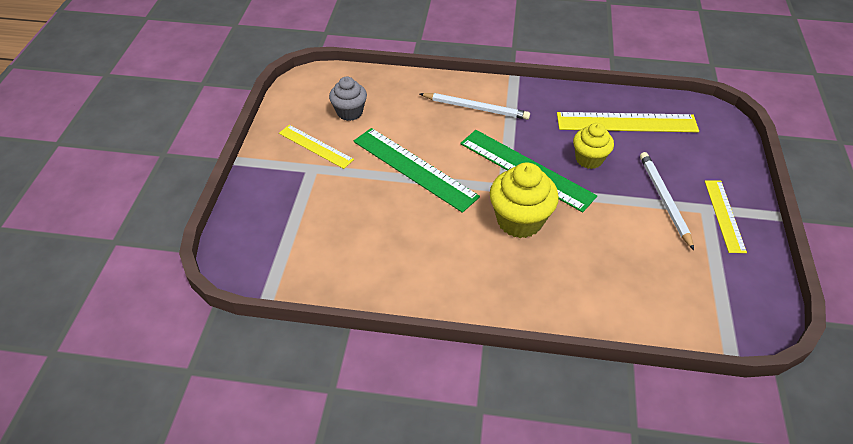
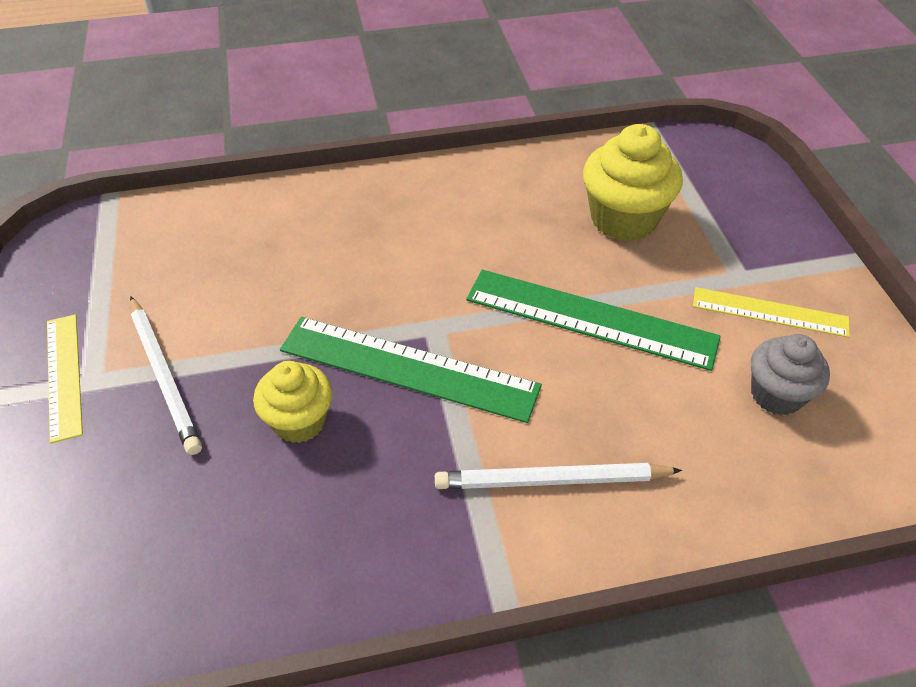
camera: 160 degrees right, 0 degrees up
(519, 220) = (394, 282): yellow cupcake -> yellow cupcake (623, 219)
(626, 123) = (225, 540): yellow ruler -> none

